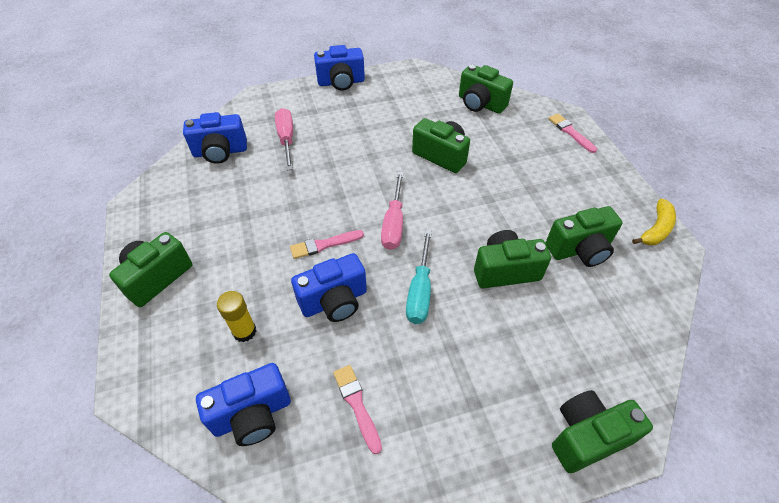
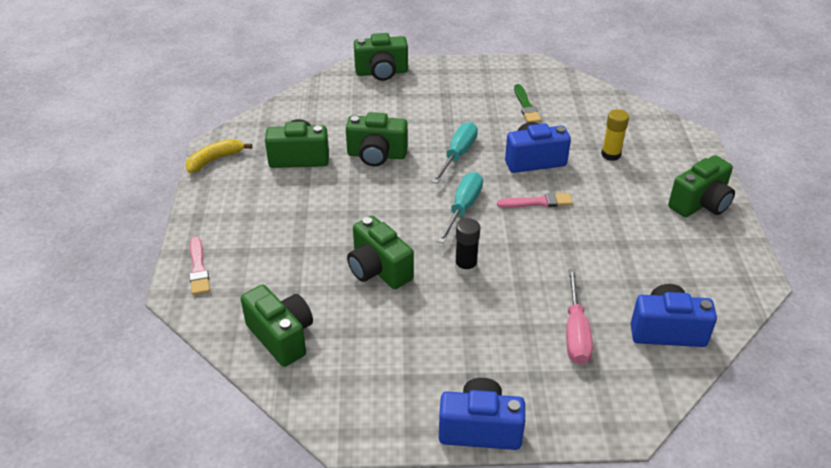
camera: 165 degrees left, 10 degrees down
(252, 415) = (599, 113): blue camera -> none
(357, 404) = (526, 106): pink brush -> green brush
(375, 170) = (466, 267): none -> black glue stick
(394, 223) = (463, 208): pink screwdriver -> turquoise screwdriver

